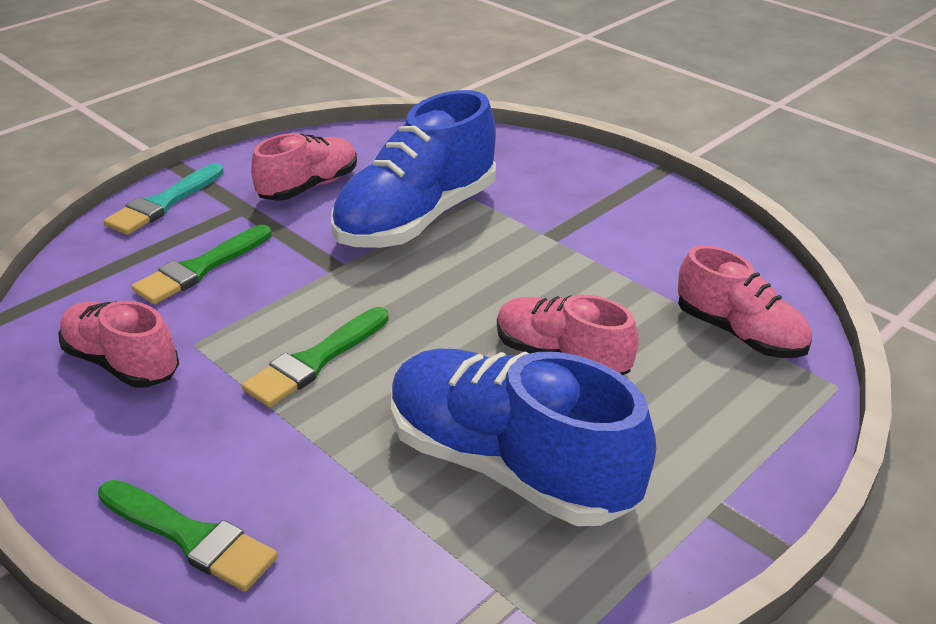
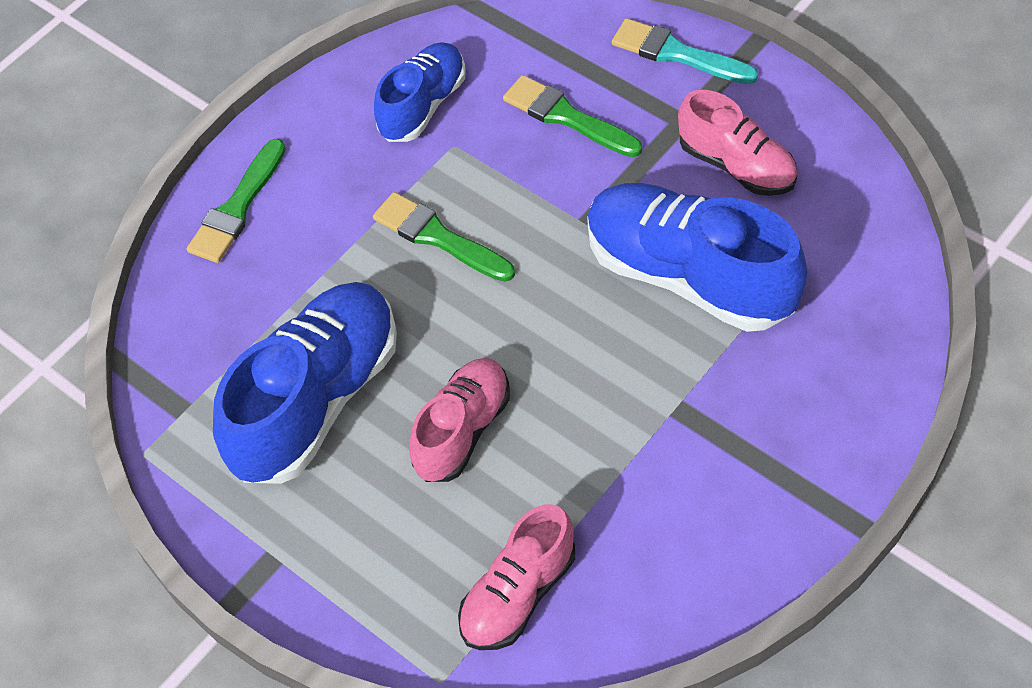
camera: 90 degrees right, 20 degrees up
(122, 363) = (423, 105): pink shoe -> blue shoe

